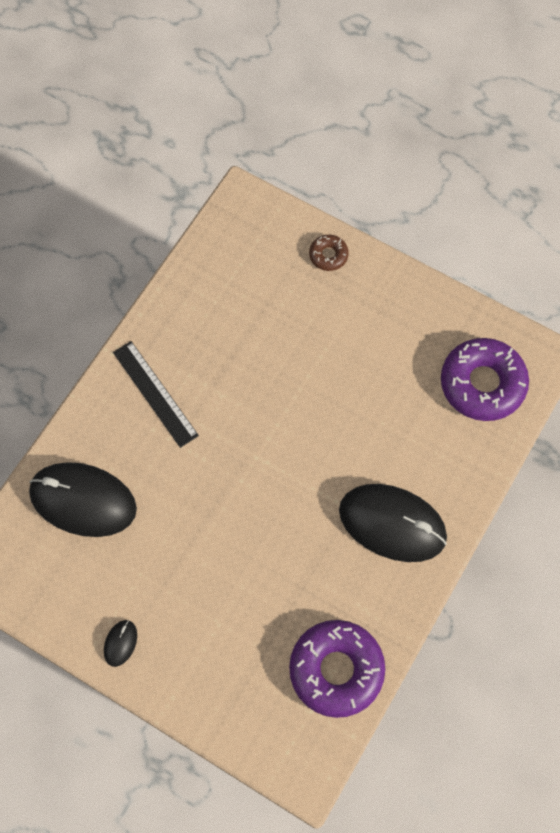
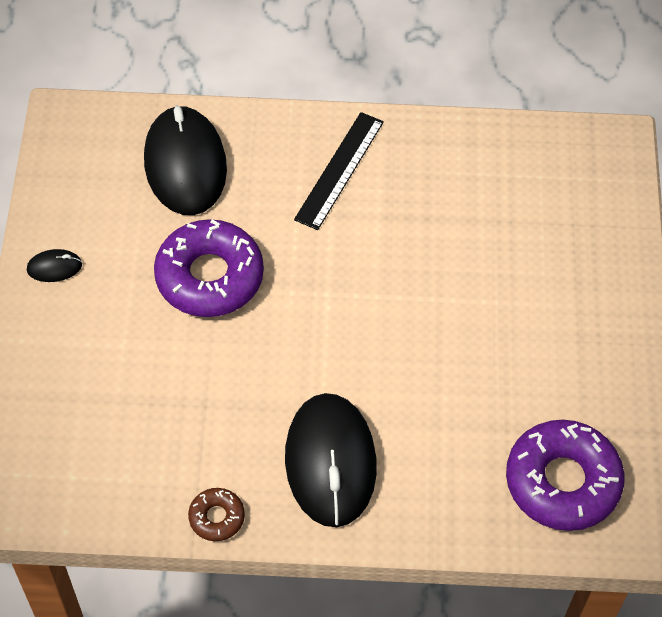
camera: 60 degrees right, 10 degrees down
(328, 255) = (611, 253): brown donut -> brown donut (216, 517)
(336, 670) = (130, 481): purple donut -> purple donut (209, 276)

